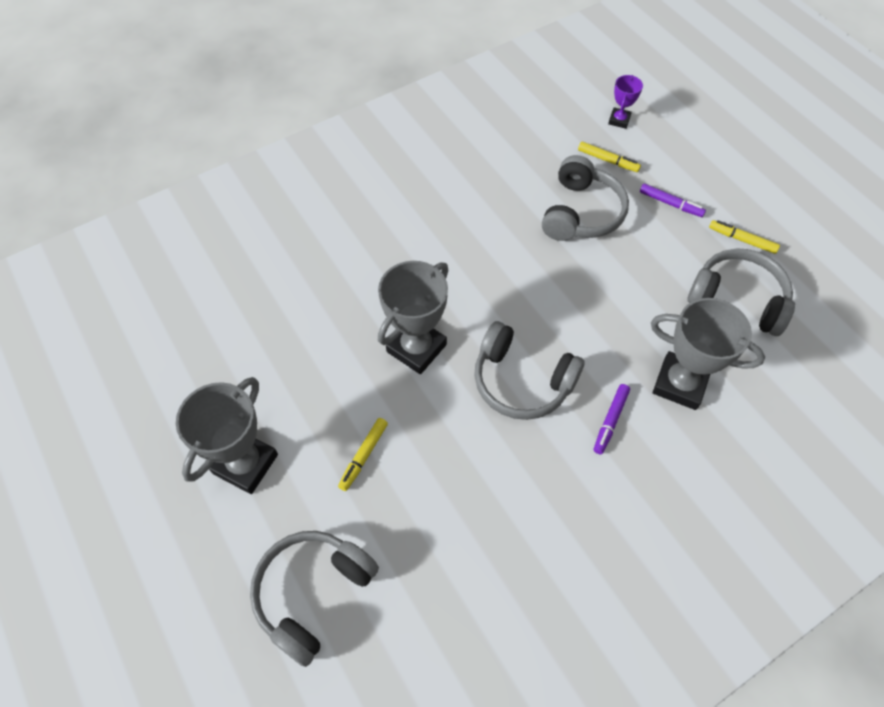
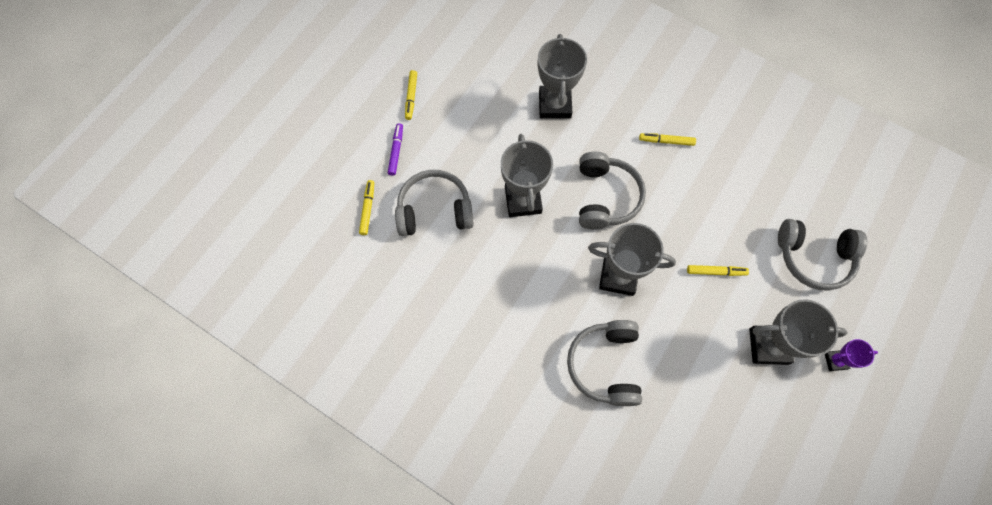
camera: 115 degrees left, 10 degrees up
(556, 295) = (523, 200): none -> grey trophy
(571, 495) = (666, 141): none -> yellow marker
(610, 421) = (604, 136): purple marker -> none
(619, 120) = (314, 215): purple trophy -> purple trophy (835, 361)
(737, 299) = (468, 88): grey headphones -> grey headphones (605, 365)

